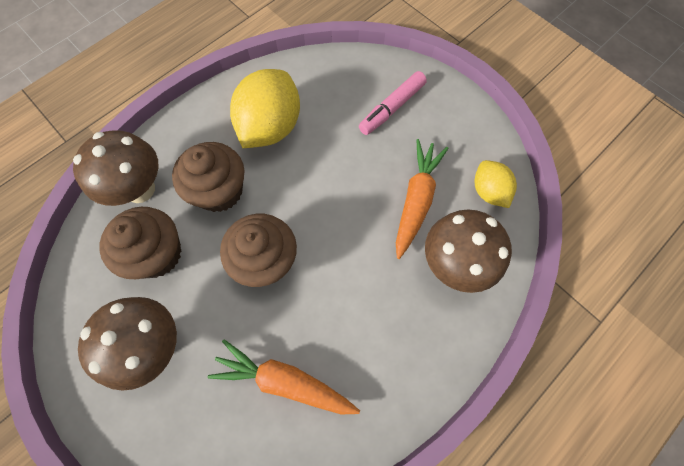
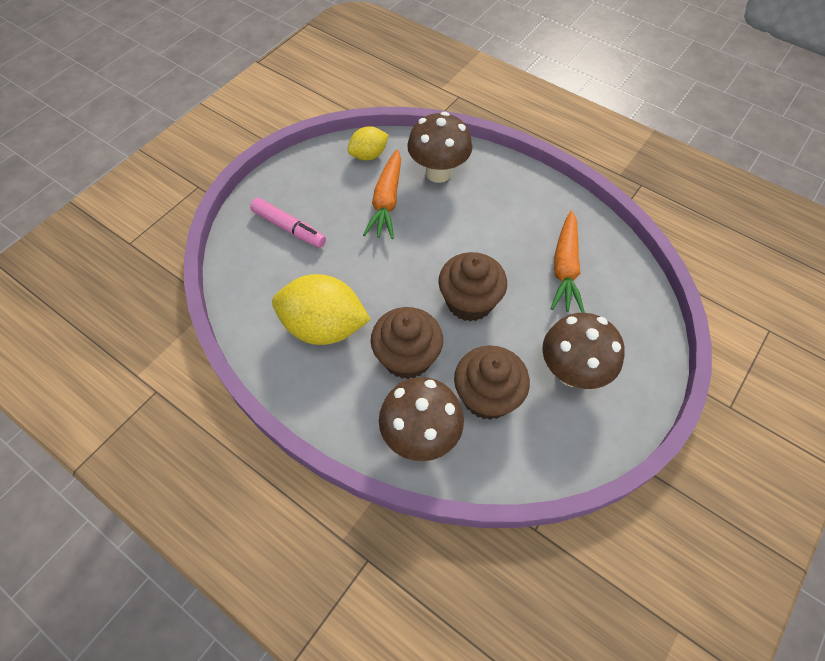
camera: 100 degrees left, 10 degrees down
(416, 201) = (387, 201): orange carrot -> orange carrot turned 90 degrees counterclockwise

